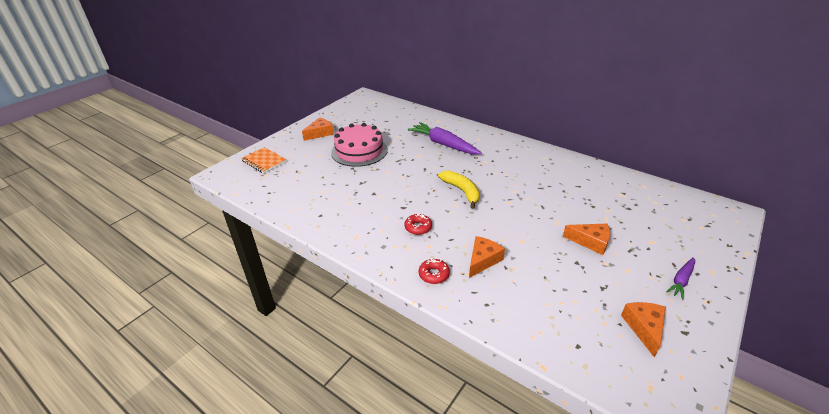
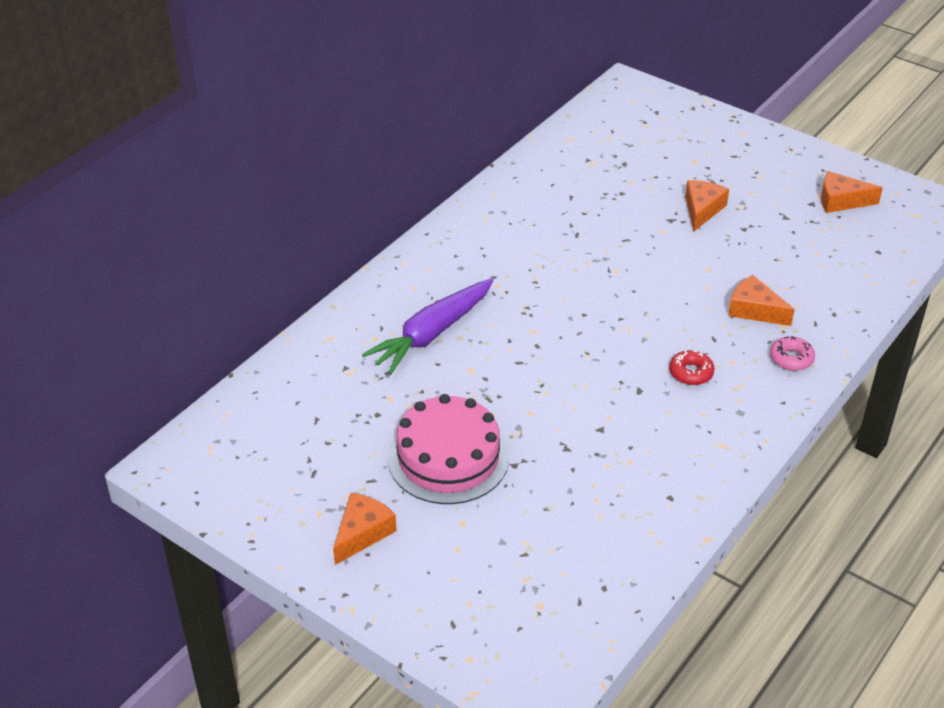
camera: 90 degrees left, 5 degrees up
(264, 161) = (483, 620): orange notebook -> none
(320, 133) = (362, 533): orange cheese -> orange cheese turned 75 degrees clockwise
(434, 274) = (791, 358): red donut -> pink donut
(462, 191) = (589, 319): yellow banana -> none
(681, 280) = (762, 158): purple carrot -> none

